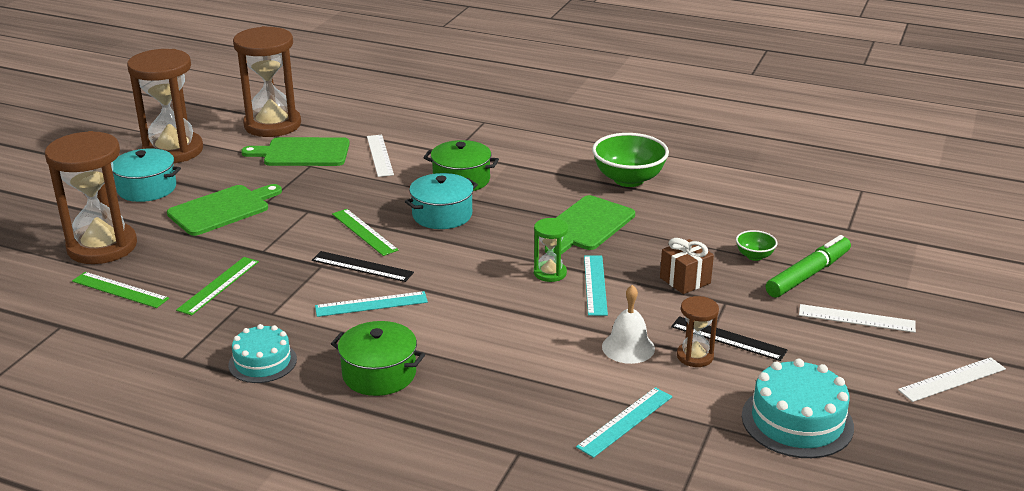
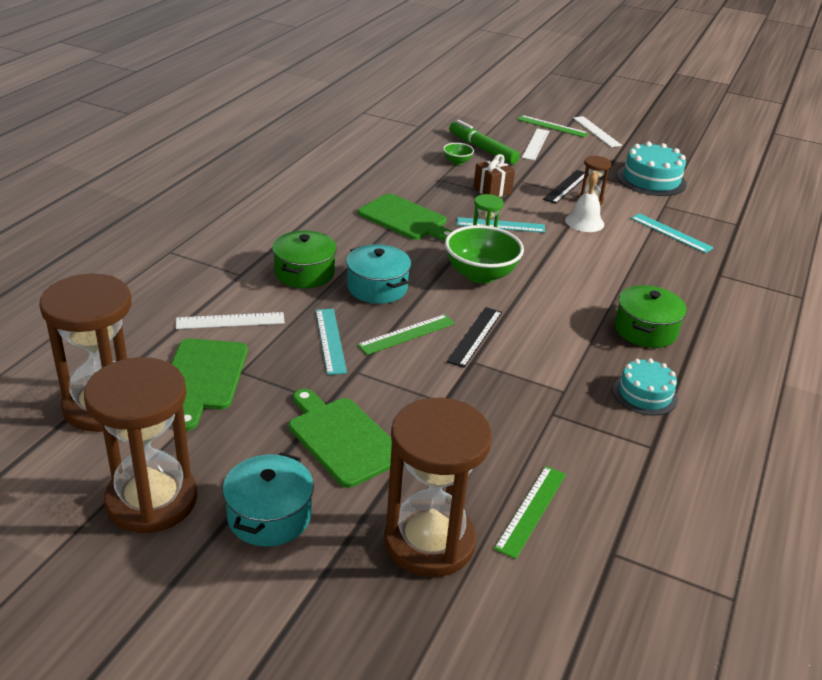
camera: 90 degrees left, 5 degrees up
(218, 285) = (516, 430): green ruler -> green ruler (552, 126)
(371, 304) = (541, 332): turquoise ruler -> turquoise ruler (330, 340)
(628, 179) = (325, 192): green bowl -> green bowl (480, 275)

